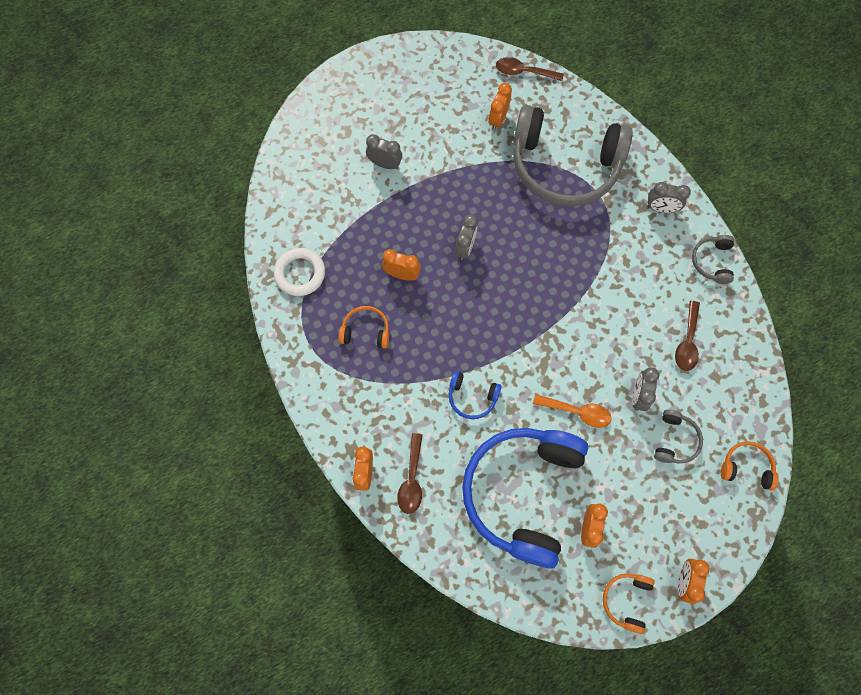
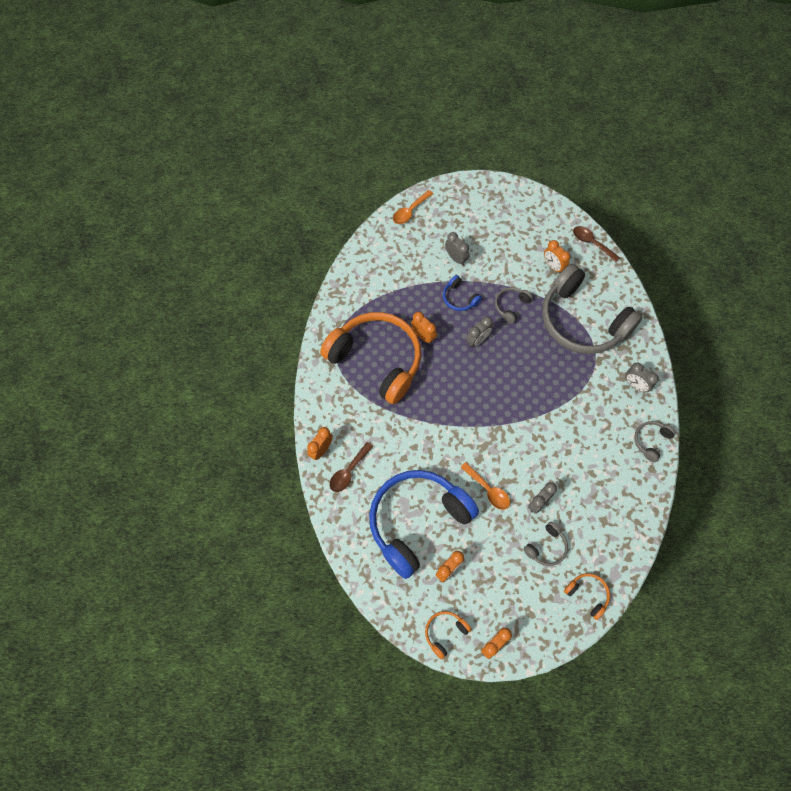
camera: 30 degrees right, 5 degrees down
(299, 135) = (410, 211): none -> orange spoon
(300, 273) = (356, 301): white ring -> none
(366, 331) = (377, 360): orange headphones -> orange headphones, size x2.46
(472, 397) = (421, 441): blue headphones -> blue headphones (459, 298)
(479, 188) = (511, 306): none -> grey headphones
(498, 119) = (553, 266): orange clock -> orange clock turned 90 degrees counterclockwise
(687, 342) = (597, 486): brown spoon -> none

